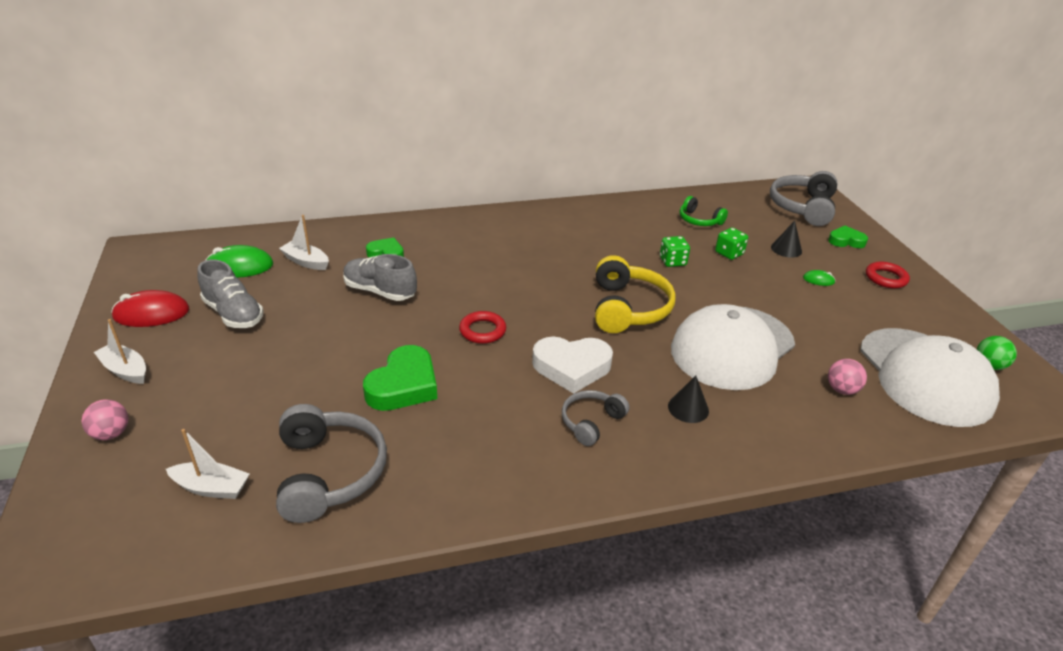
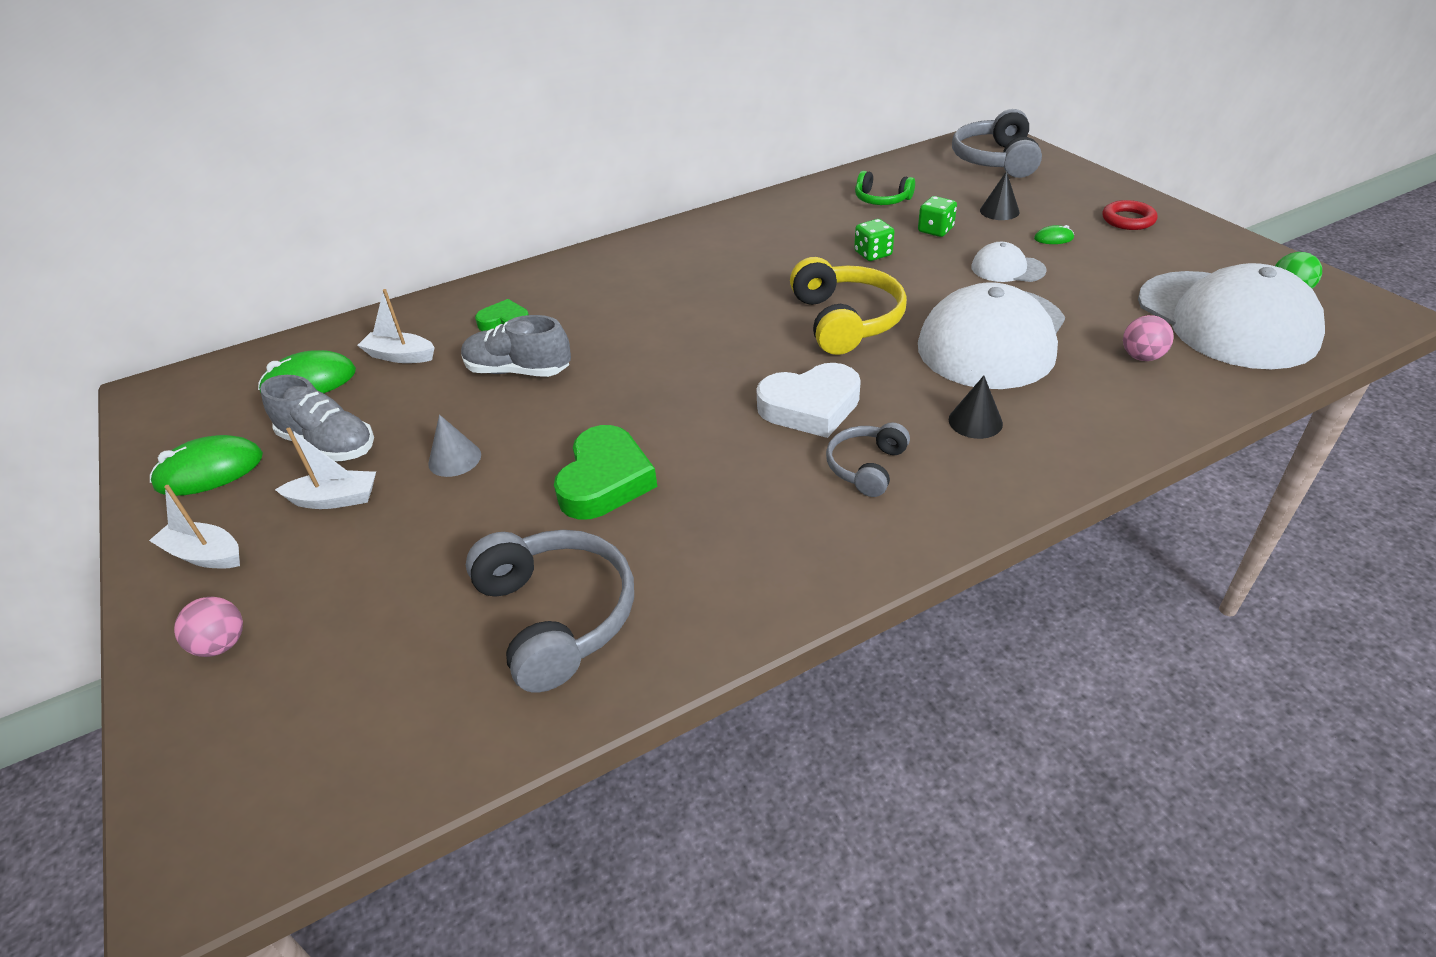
camera: 10 degrees left, 5 degrees up
(151, 314) = (209, 471): red mouse -> green mouse
(211, 488) = (401, 678): white boat -> white boat (335, 499)
(310, 344) = (454, 459): none -> grey cone
(482, 331) = (676, 389): red ring -> none
(770, 296) = (1007, 269): none -> white cap
(846, 241) = (1063, 187): green heart -> none

